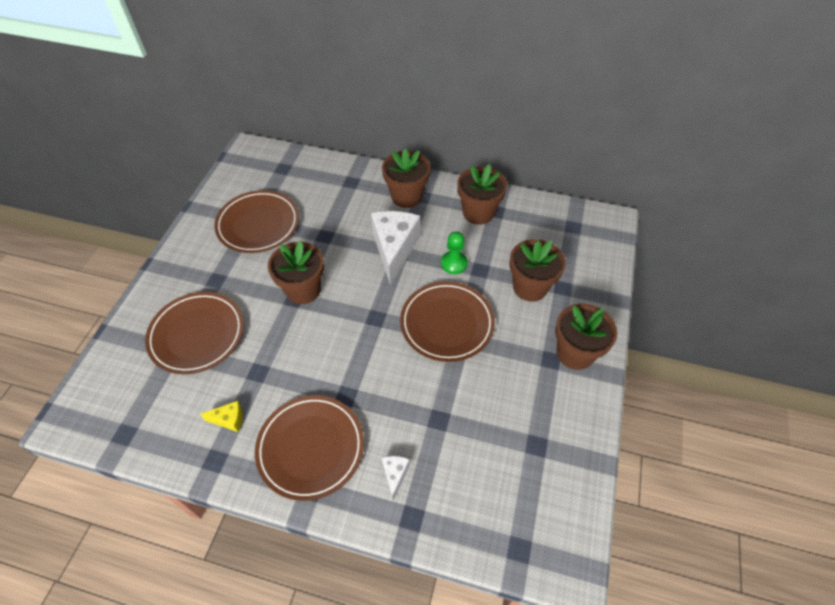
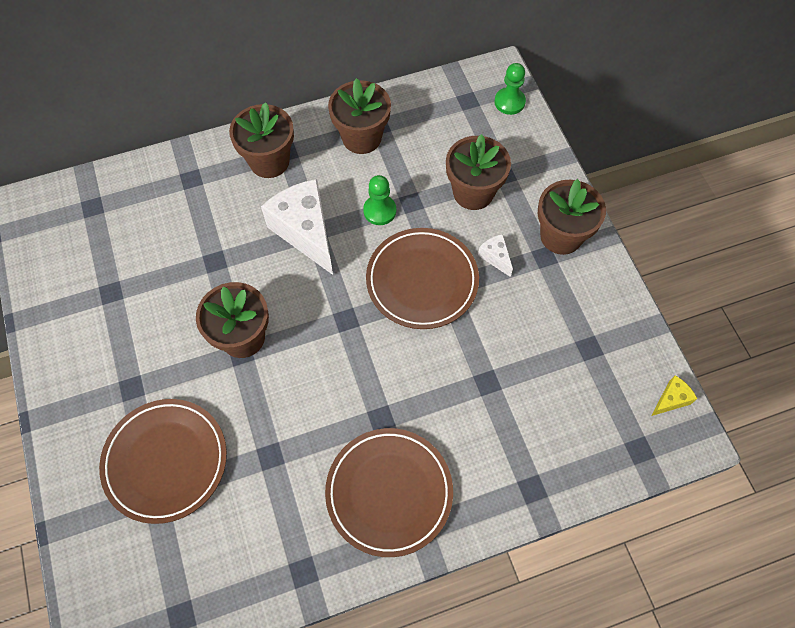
camera: 35 degrees left, 10 degrees up
(229, 420) = (282, 523): yellow cheese -> yellow cheese (670, 400)
(258, 224) = (123, 293): brown plate -> none
(395, 475) = (488, 461): white cheese -> white cheese (495, 257)
(604, 243) = (509, 102): none -> green pawn

